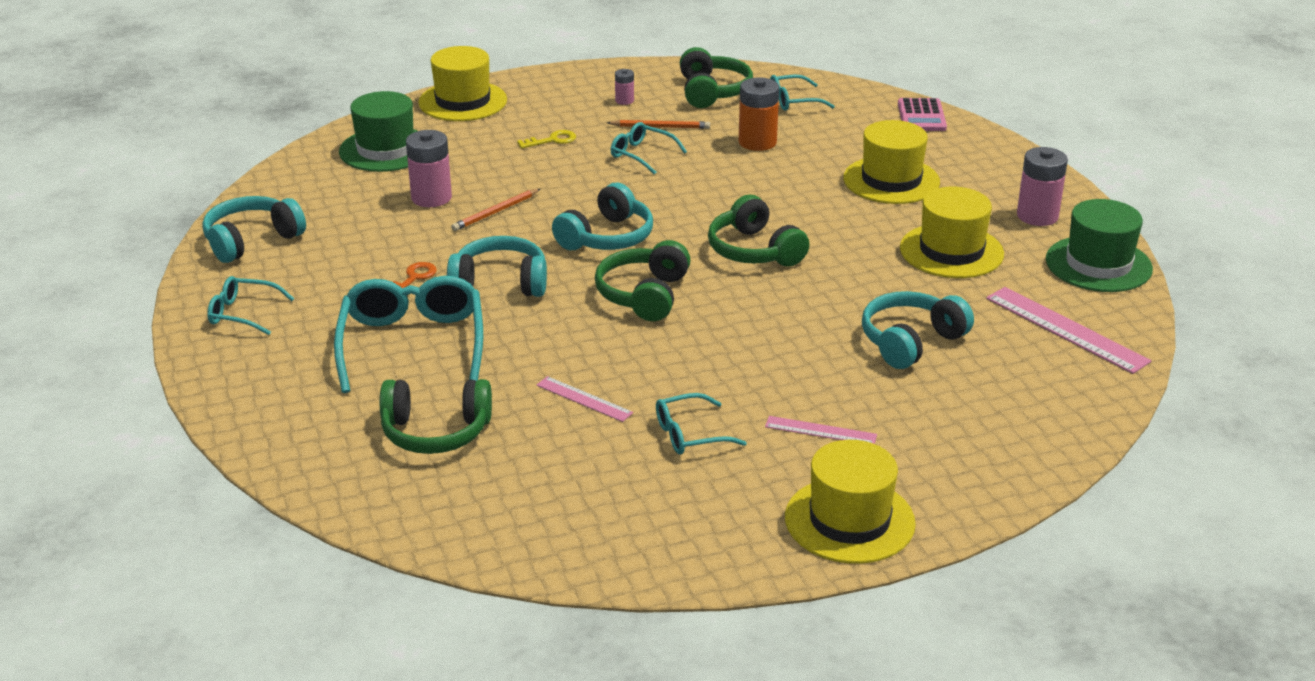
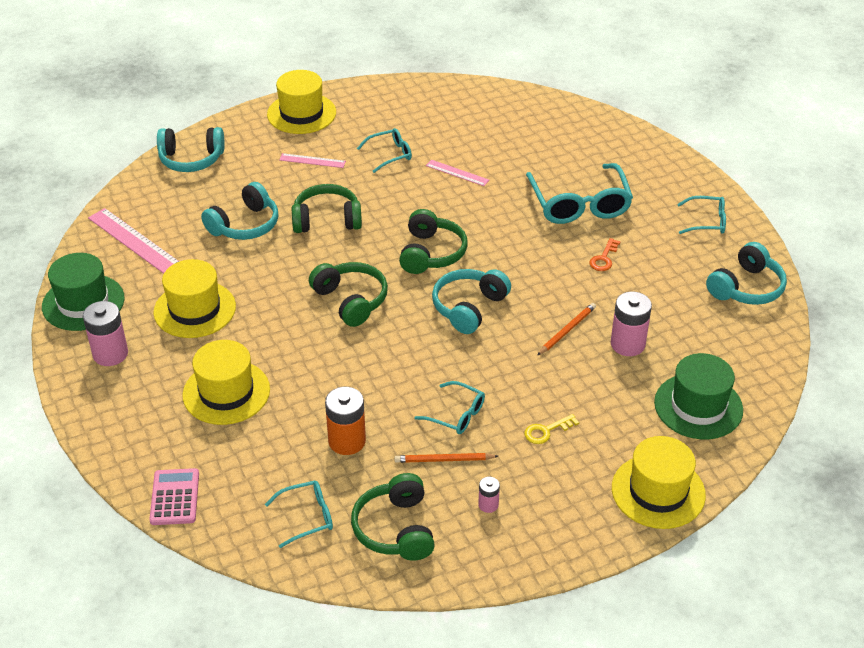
camera: 175 degrees right, 10 degrees up
(436, 432) = (539, 148): green headphones -> green headphones (327, 220)
(500, 283) = (538, 258): turquoise headphones -> turquoise headphones (191, 159)

